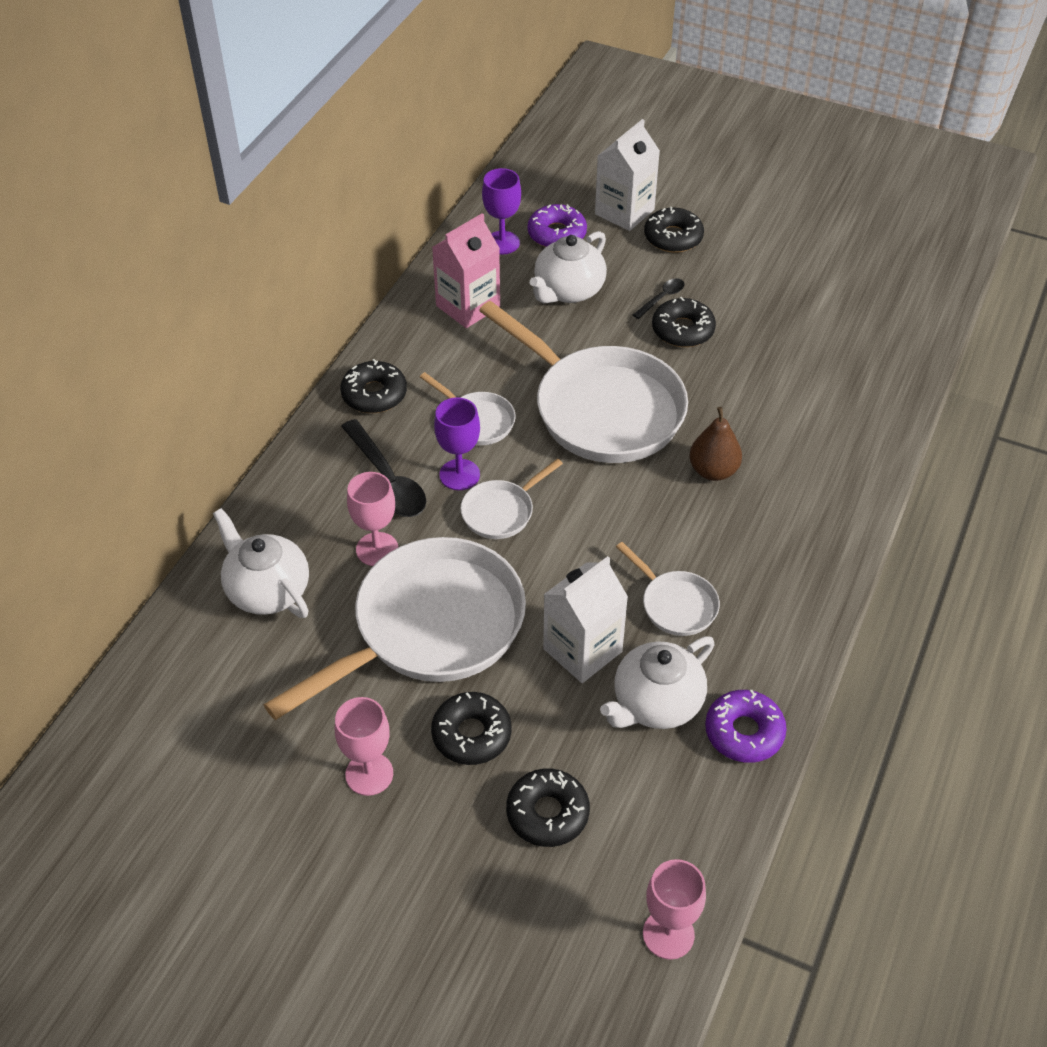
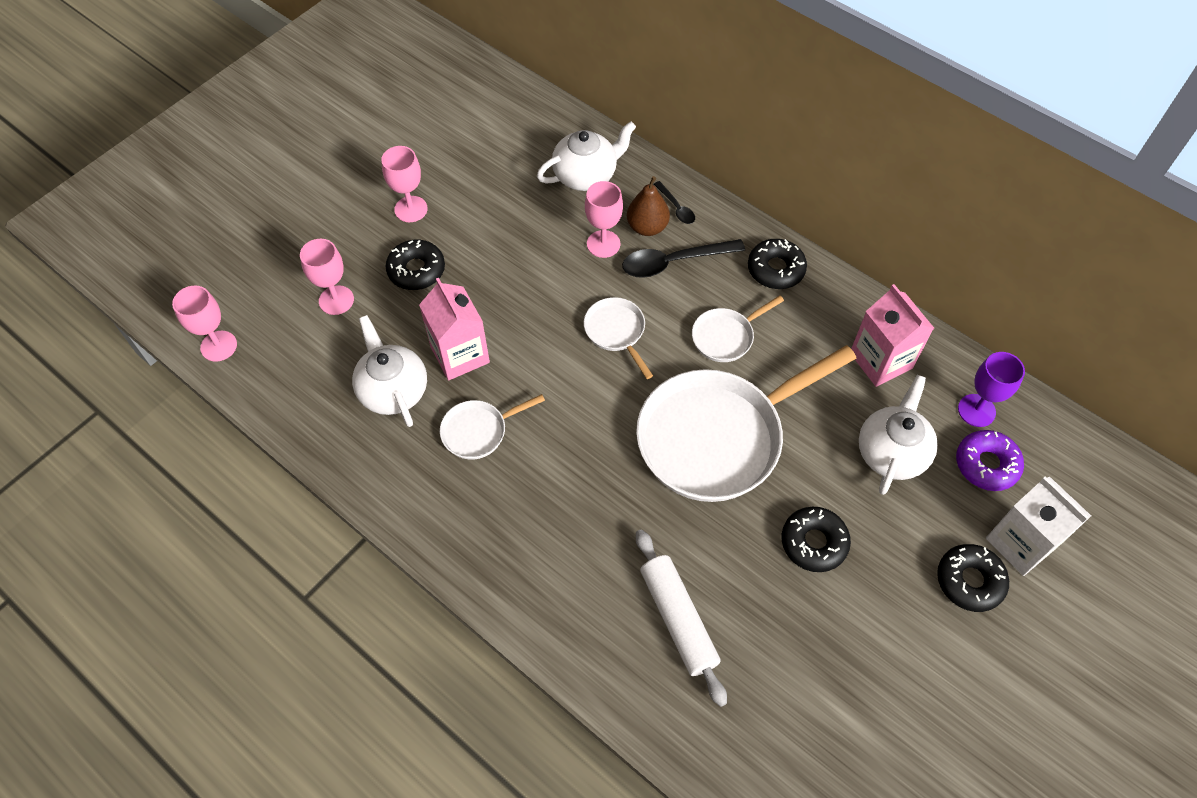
camera: 105 degrees right, 10 degrees up
(429, 628) = (517, 263): white pan -> none
(459, 475) = (666, 311): purple goblet -> none
(547, 813) = (336, 300): black donut -> pink goblet
(568, 291) = (891, 452): white teapot -> white teapot turned 60 degrees clockwise
(582, 650) = (460, 354): white carton -> pink carton
(662, 298) = (867, 538): black spoon -> black spoon (676, 208)
(713, 471) = (615, 508): brown pear -> brown pear (647, 227)
(744, 732) = (343, 442): purple donut -> none
(800, 406) = (678, 619): none -> white rolling pin

